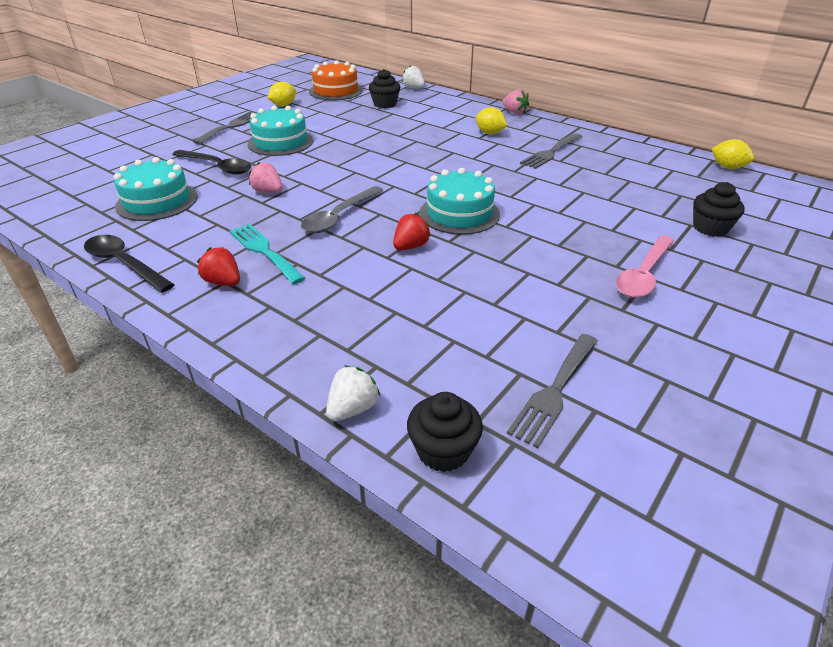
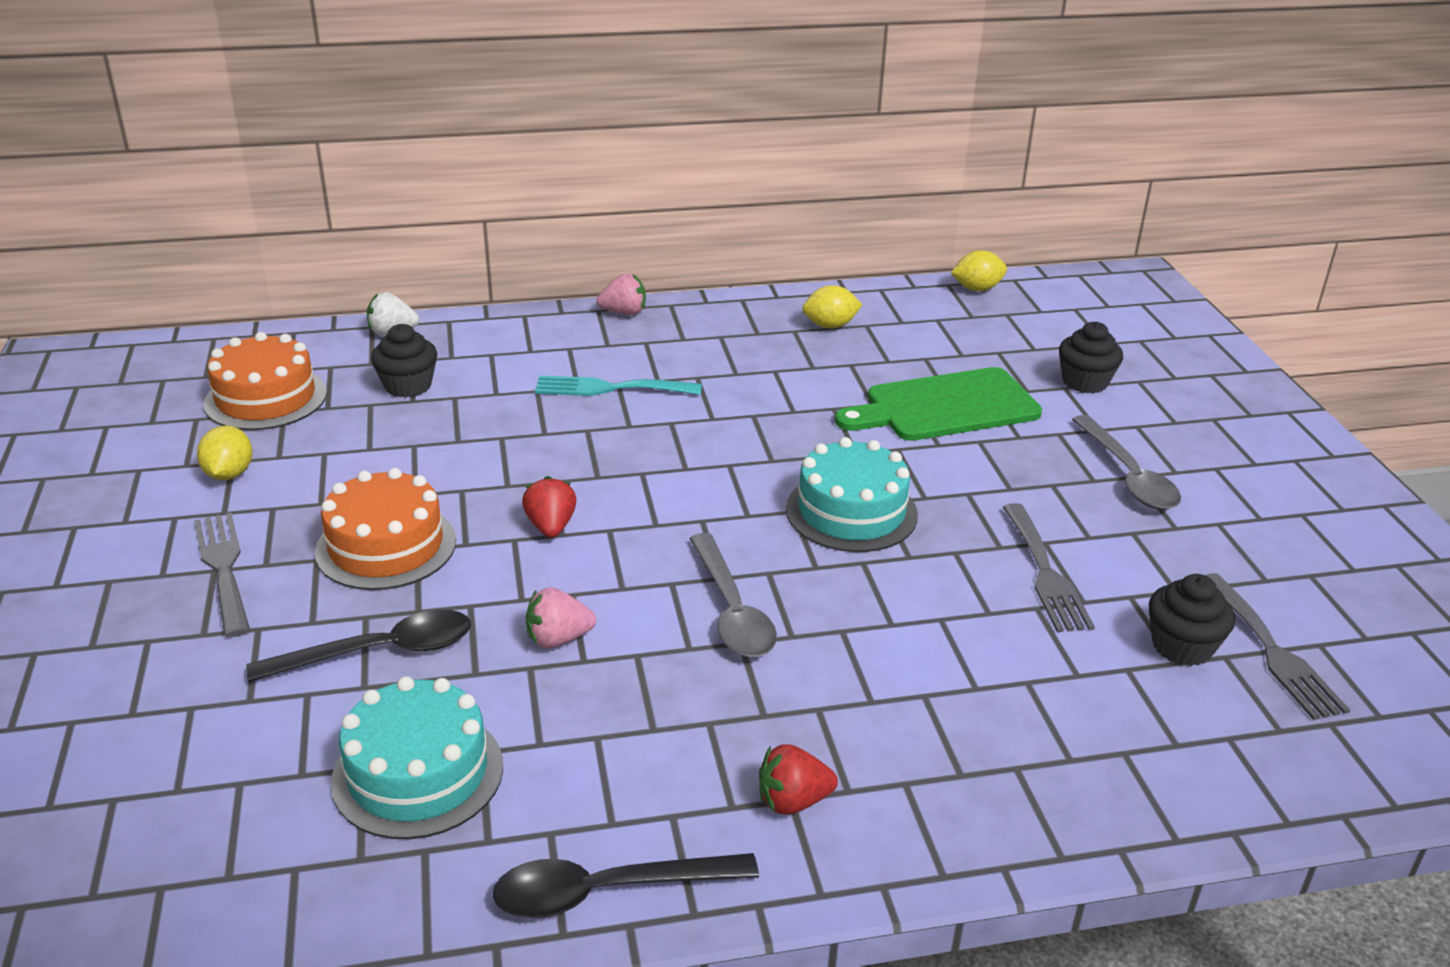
camera: 50 degrees left, 5 degrees down
(264, 251) = (746, 724): turquoise fork -> turquoise fork (609, 388)
(280, 142) = (386, 546): turquoise cake -> orange cake
(352, 408) = (1190, 809): white strawberry -> none
(410, 246) = (888, 592): red strawberry -> red strawberry (551, 527)
(443, 450) = (1309, 777): black cupcake -> black cupcake (1182, 646)
(490, 133) = (658, 365): yellow lemon -> yellow lemon (830, 326)
(551, 152) = (782, 360): grey fork -> grey fork (1045, 573)
(596, 201) = (945, 407): none -> green cutting board
(643, 274) = (1128, 475): pink spoon -> grey spoon

